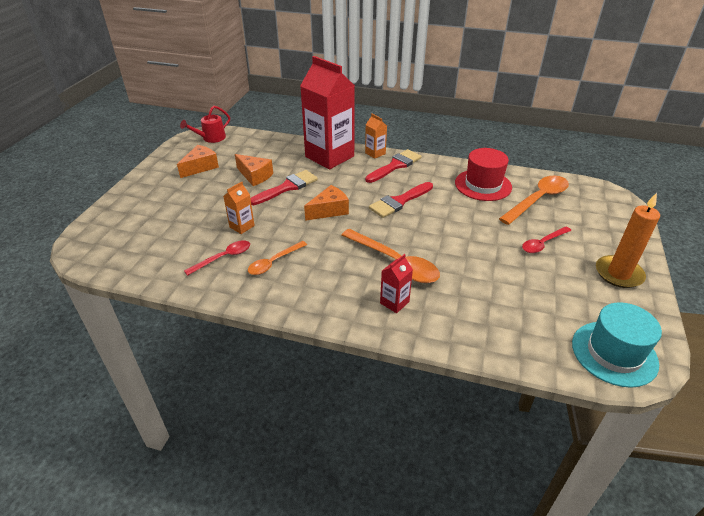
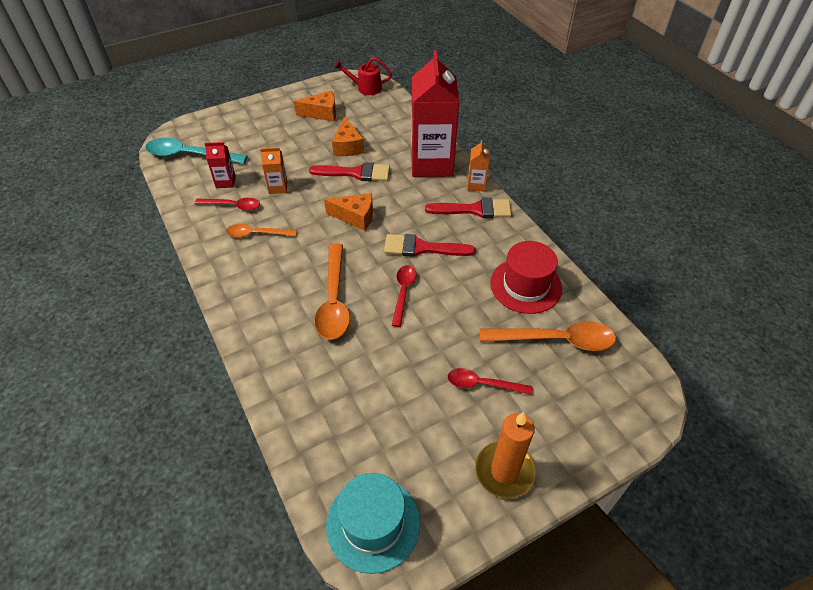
camera: 45 degrees right, 10 degrees up
(123, 249) = (189, 155): none -> turquoise spoon
(394, 302) = (284, 332): red carton -> red carton (225, 182)
(428, 230) = (403, 292): none -> red spoon

